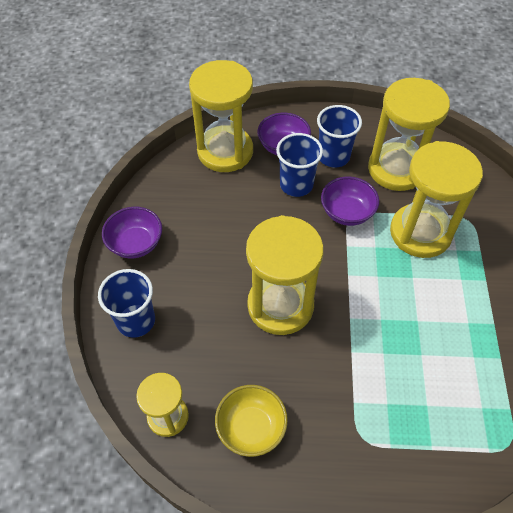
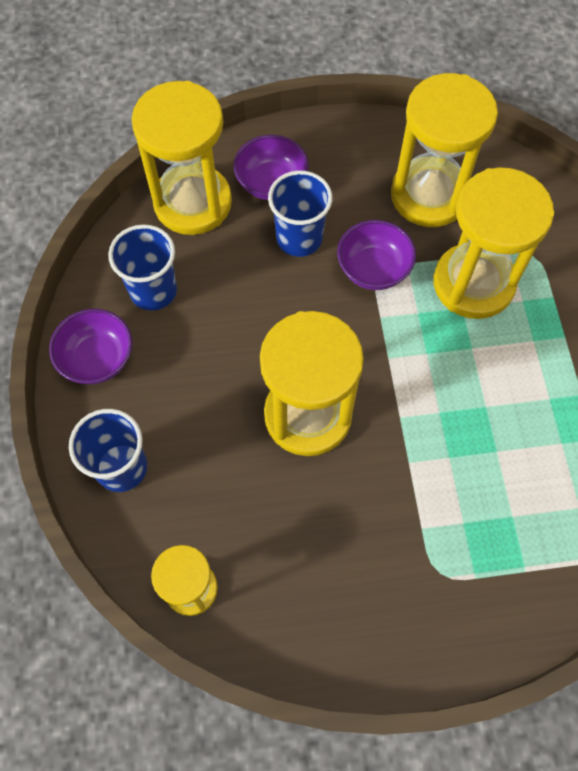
camera: 10 degrees left, 10 degrees up
(251, 428) = (299, 584): yellow bowl -> none
(333, 156) = (342, 188): blue cup -> blue cup (153, 291)

